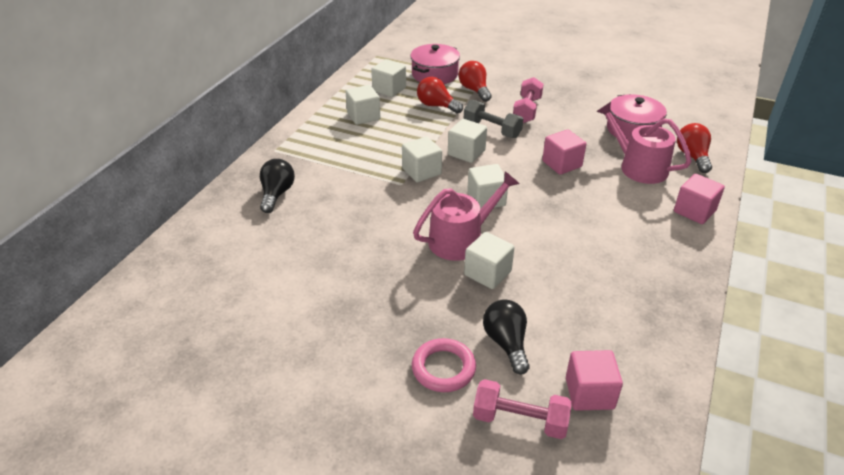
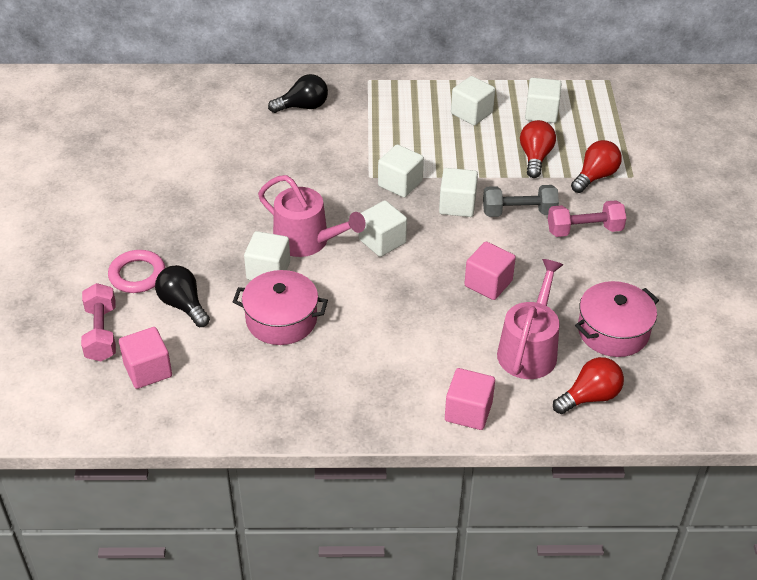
camera: 65 degrees right, 5 degrees up
(434, 74) = (604, 136): pink pot -> pink pot (281, 319)
(492, 129) = (519, 212): grey dumbbell -> grey dumbbell turned 75 degrees clockwise
(506, 343) = (183, 305): black light bulb -> black light bulb turned 90 degrees counterclockwise

